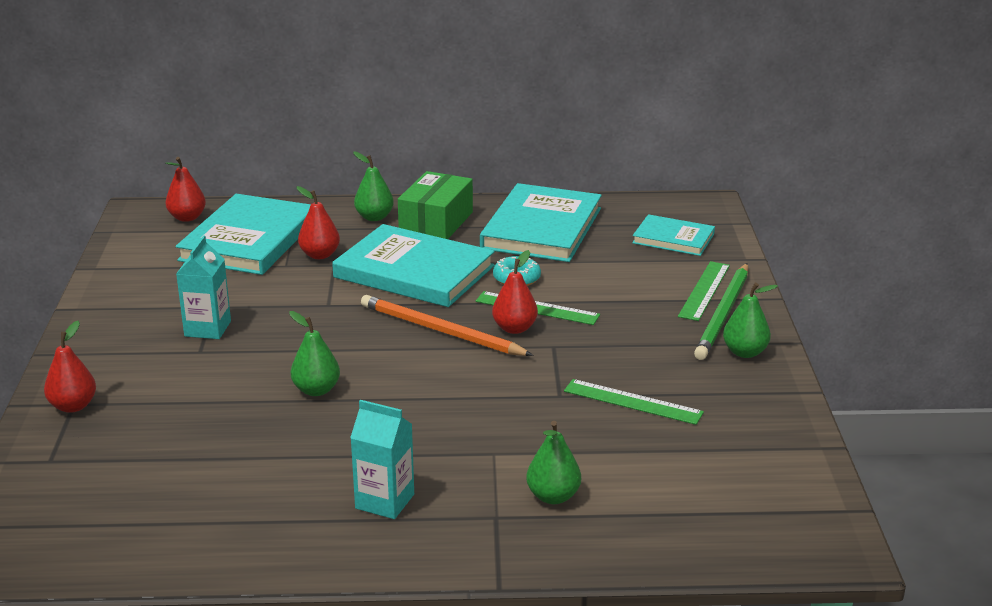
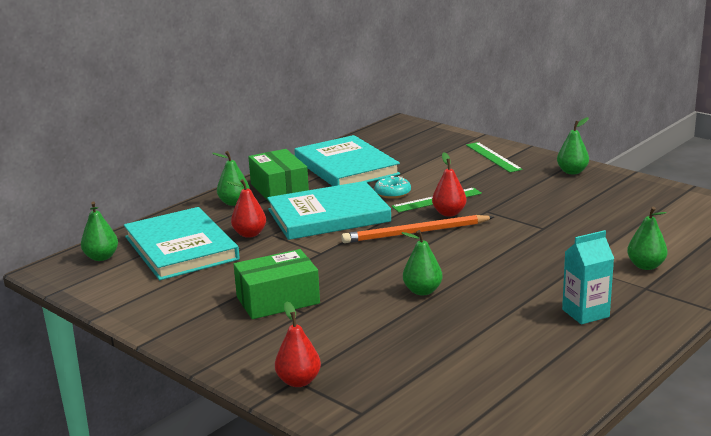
camera: 45 degrees left, 5 degrees down
(187, 217) = (101, 257): red pear -> green pear
(207, 329) = (278, 300): turquoise carton -> green box
(632, 402) = (579, 213): green ruler -> none
(673, 238) = (424, 143): turquoise book -> none
(723, 314) = (525, 162): green pencil -> none

